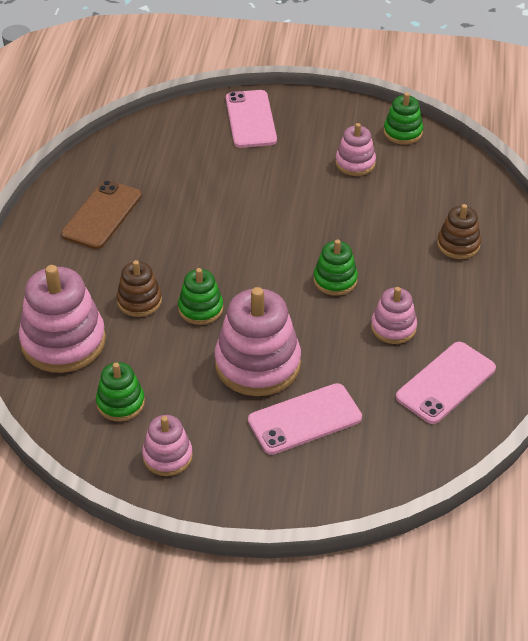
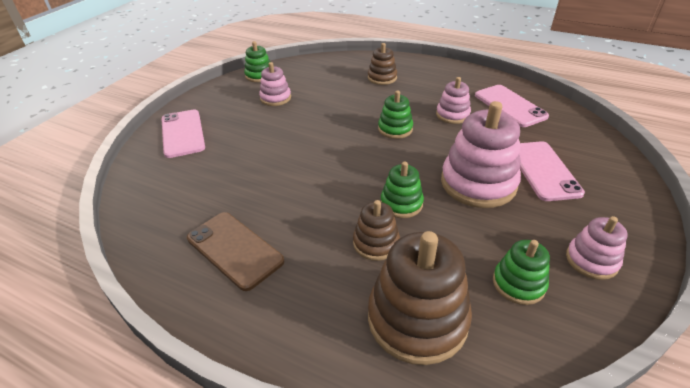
camera: 70 degrees left, 5 degrees down
(63, 342) = (417, 319): pink stacking toy -> brown stacking toy
(251, 119) = (183, 133): pink phone -> pink phone turned 60 degrees clockwise

